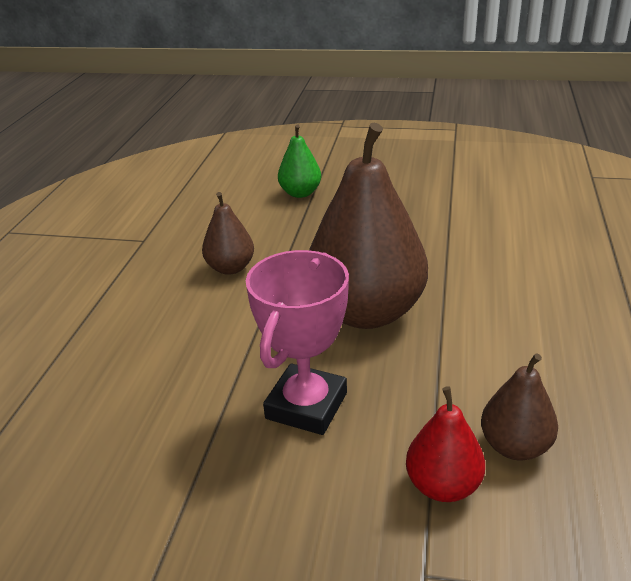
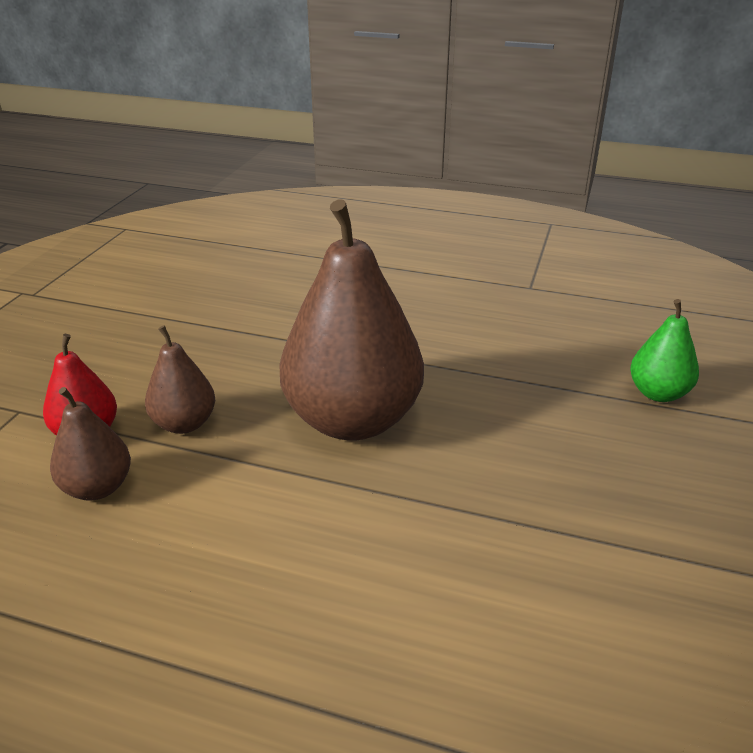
camera: 95 degrees right, 0 degrees up
(230, 268) = (464, 336): brown pear -> brown pear (184, 424)
(306, 406) = (224, 371): pink trophy -> none

